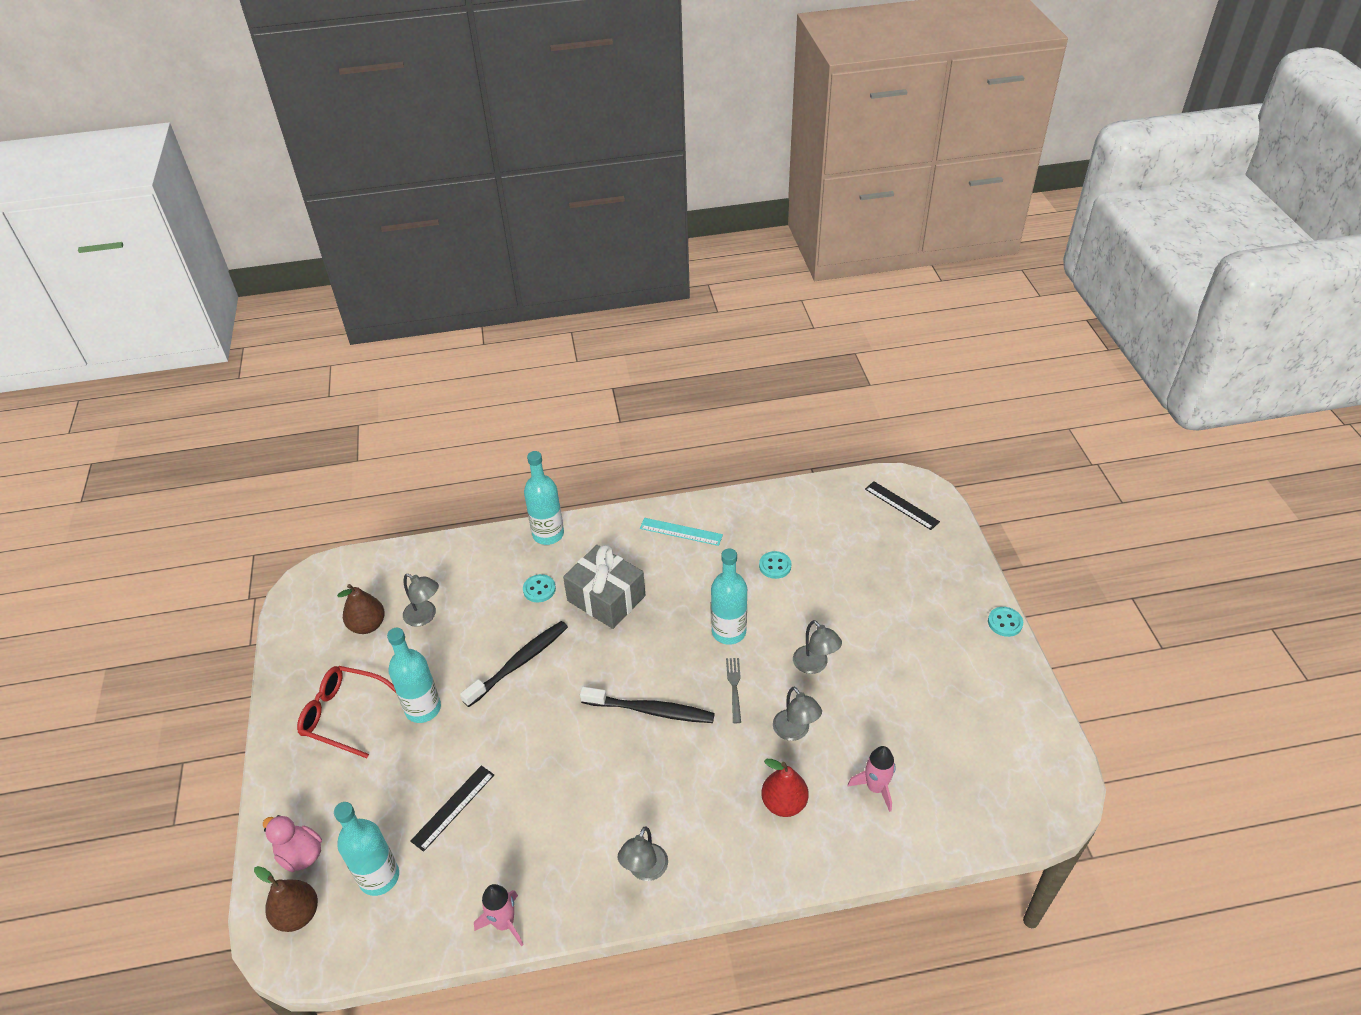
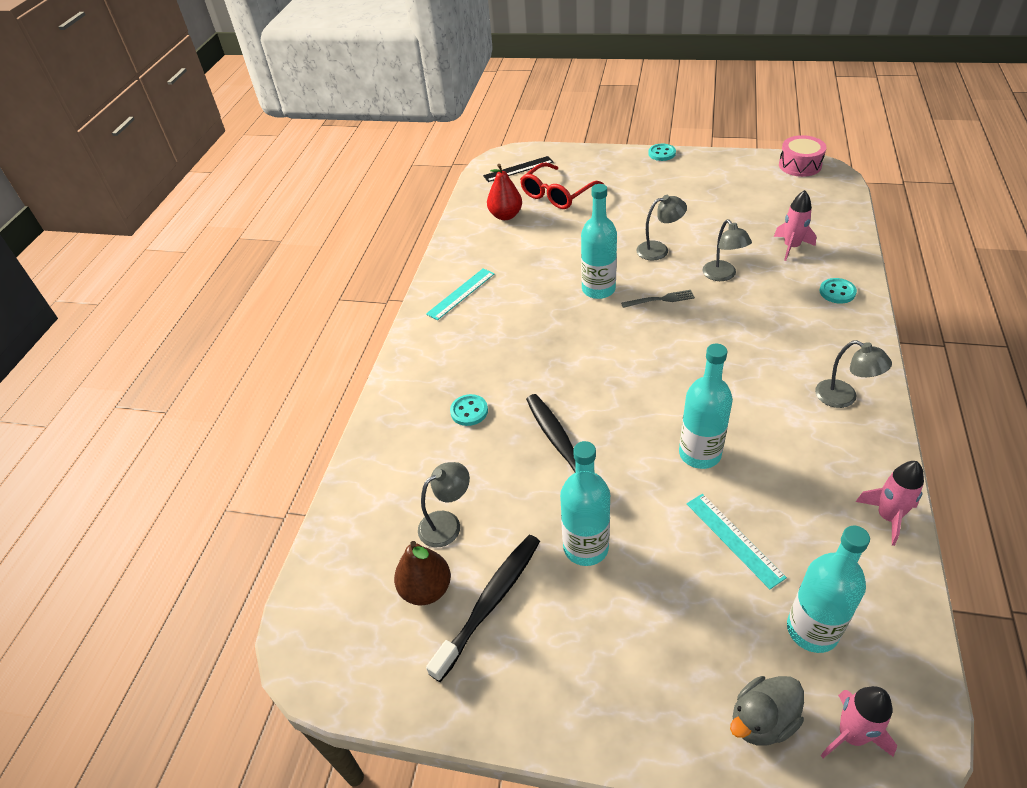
camera: 65 degrees left, 0 degrees up
(298, 914) = (851, 735): brown pear -> pink rocket
(300, 854) = (762, 720): pink duck -> grey duck
(344, 714) = (559, 637): red glasses -> red glasses (557, 194)
(453, 807) = (734, 539): black ruler -> turquoise ruler
(548, 534) = (396, 390): turquoise bottle -> turquoise bottle (699, 454)
(606, 598) = (512, 361): grey gift -> none
(651, 710) = (666, 357): black toothbrush -> black toothbrush (490, 602)
(734, 686) = (661, 299): grey fork -> grey fork turned 150 degrees clockwise
(775, 566) = (539, 247): turquoise button -> turquoise button (837, 292)
(784, 803) = (793, 298): red pear -> red pear (505, 215)
(795, 731) = (723, 275): grey lamp -> grey lamp turned 75 degrees clockwise
(1058, 770) = (800, 165): none -> pink drum

